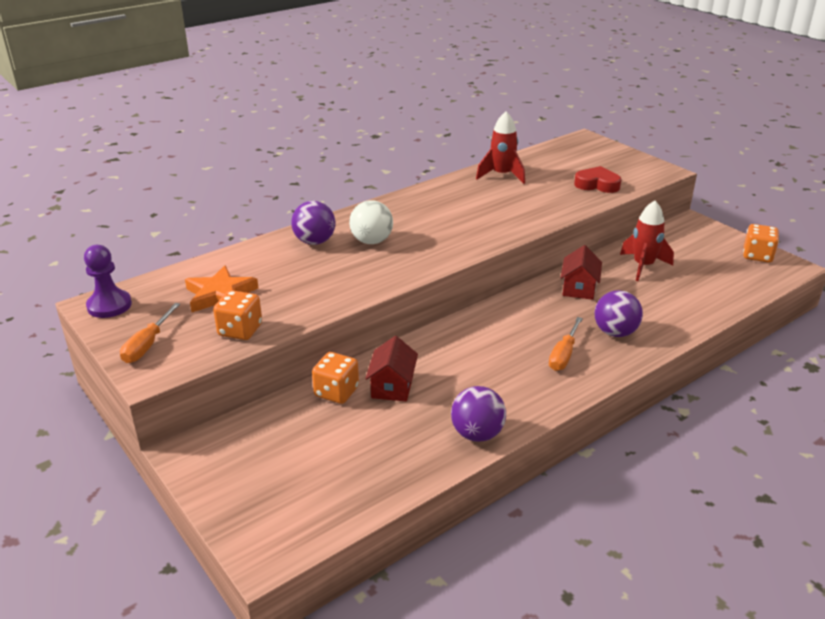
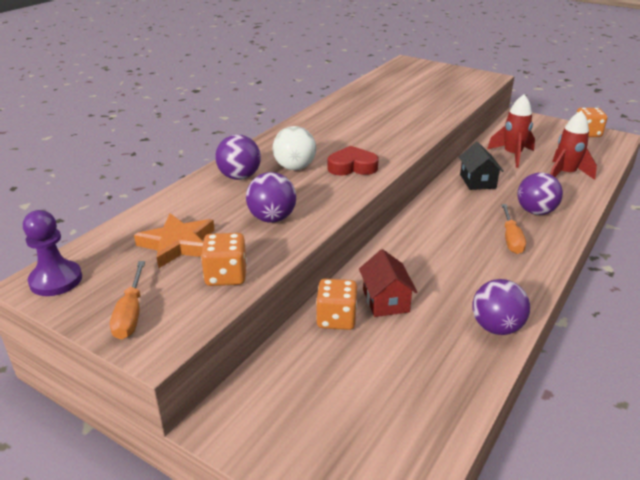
camera: 20 degrees left, 0 degrees up
(315, 287) = (272, 218): none -> purple ball
(502, 175) = (365, 97): red rocket -> red rocket (565, 174)
(579, 288) = (477, 181): red house -> black house
(597, 184) = (448, 93): red heart -> red heart (352, 167)

